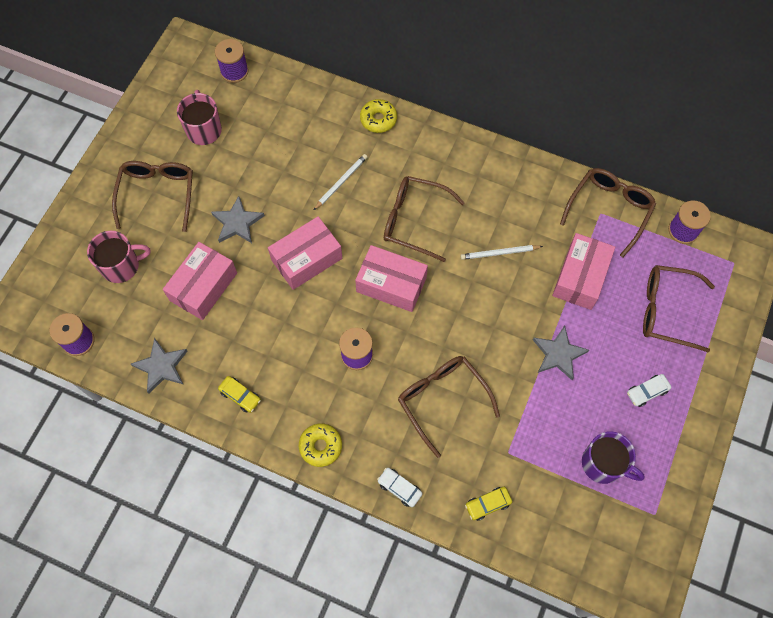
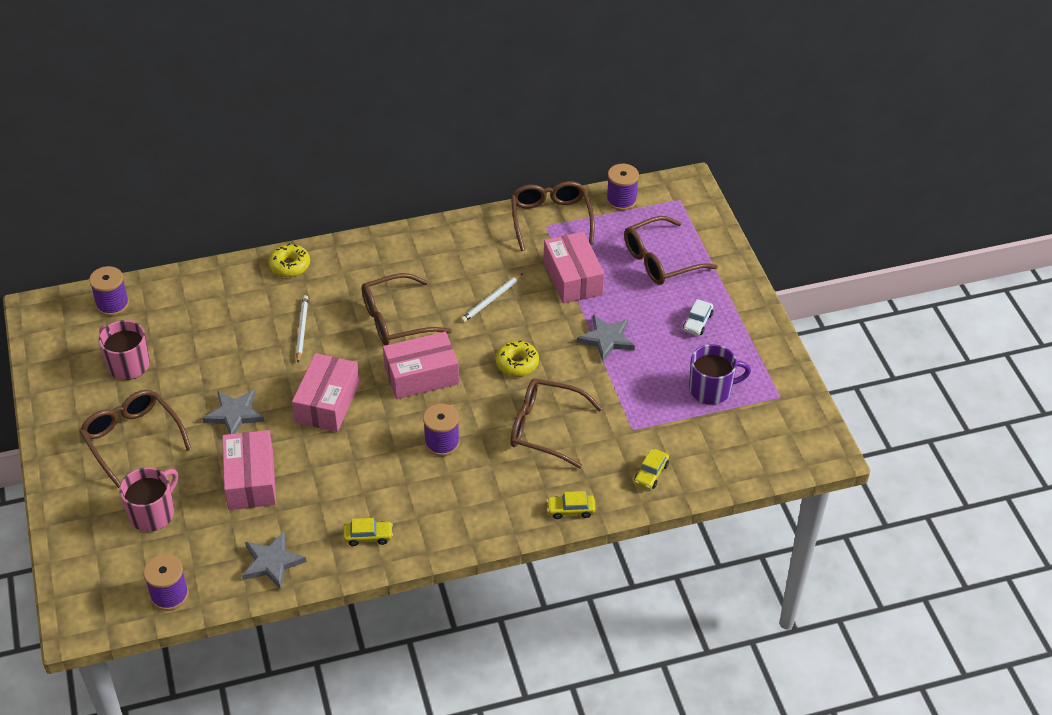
camera: 40 degrees left, 20 degrees down
(320, 446) = (476, 525): yellow donut -> yellow donut (517, 363)
(399, 488) = (570, 510): white car -> yellow car

